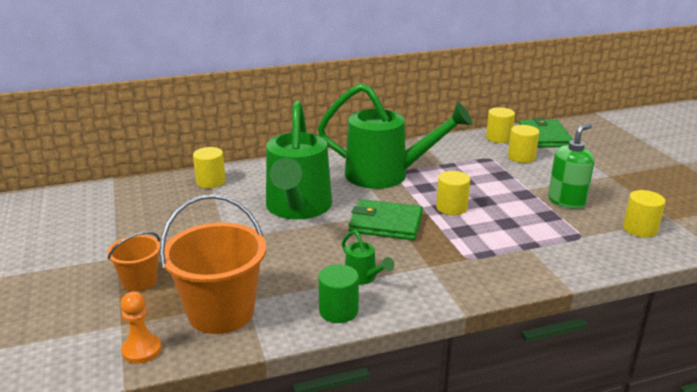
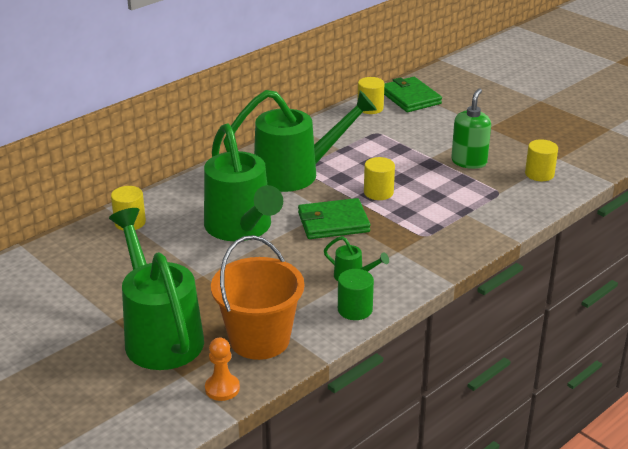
camera: 25 degrees left, 5 degrees up
(140, 281) = (160, 335): orange bucket -> green watering can
(521, 157) = (404, 125): yellow cylinder -> none

